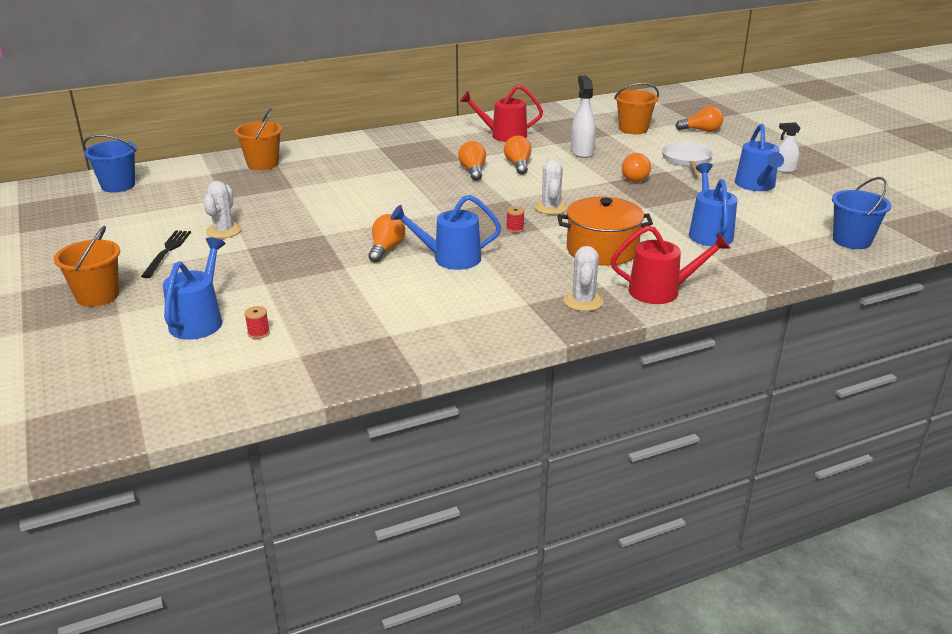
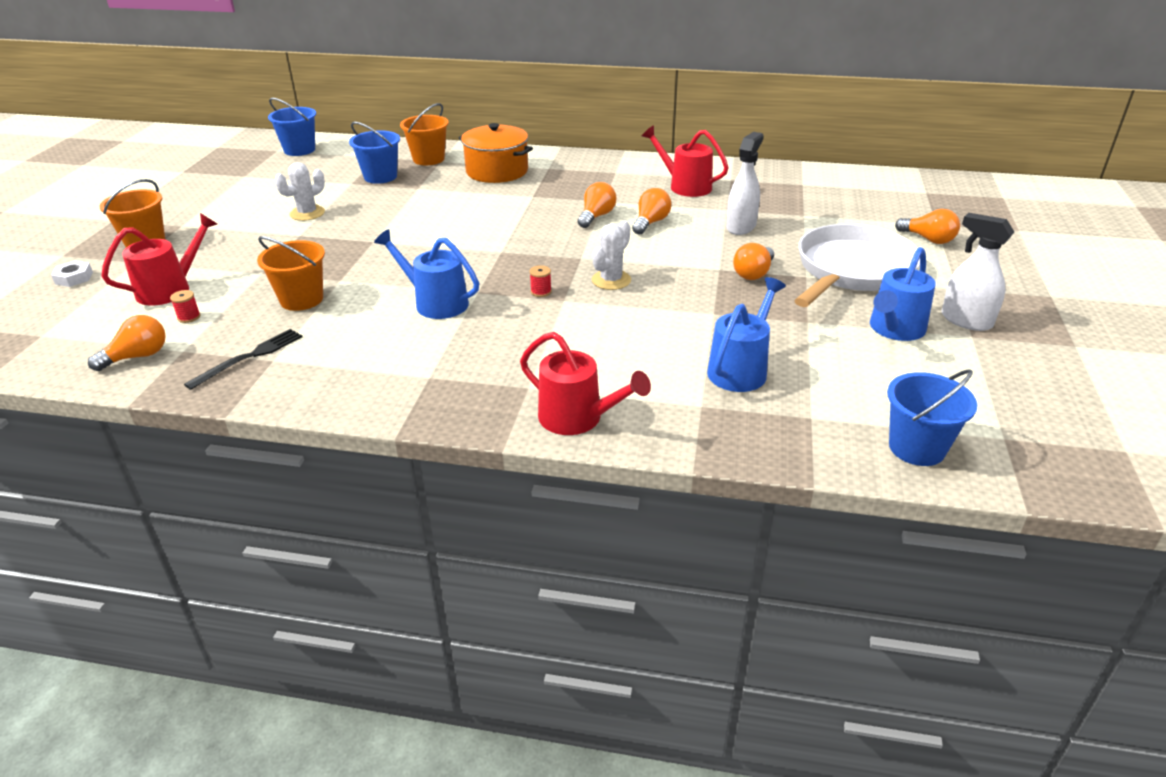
camera: 35 degrees right, 5 degrees up
(76, 344) = (74, 278): none -> white nut
(167, 252) = (243, 219): black fork -> black fork (249, 357)
(199, 320) = (170, 289): blue watering can -> red watering can
(242, 187) = (380, 177): none -> blue bucket
(386, 249) = (398, 273): orange light bulb -> orange light bulb (138, 356)
(583, 301) = (482, 397): white cactus -> none
(602, 250) = (590, 346): orange pot -> orange pot (497, 171)
(633, 129) = (843, 215): orange bucket -> orange bucket (301, 299)
(687, 160) = (852, 270): white pan -> white pan, size x1.77
(784, 170) = (966, 320): white spray bottle -> white spray bottle, size x1.59

